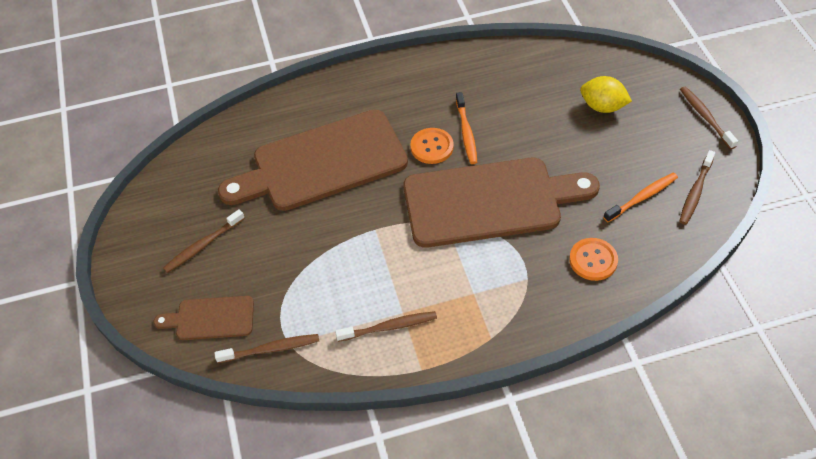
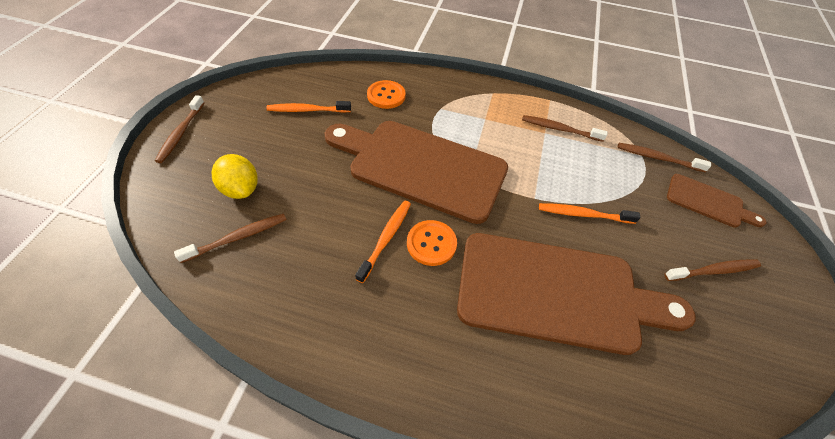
camera: 155 degrees left, 0 degrees up
(326, 237) = (583, 214): none -> orange toothbrush
(695, 192) = (268, 94): brown toothbrush -> brown toothbrush (238, 237)

